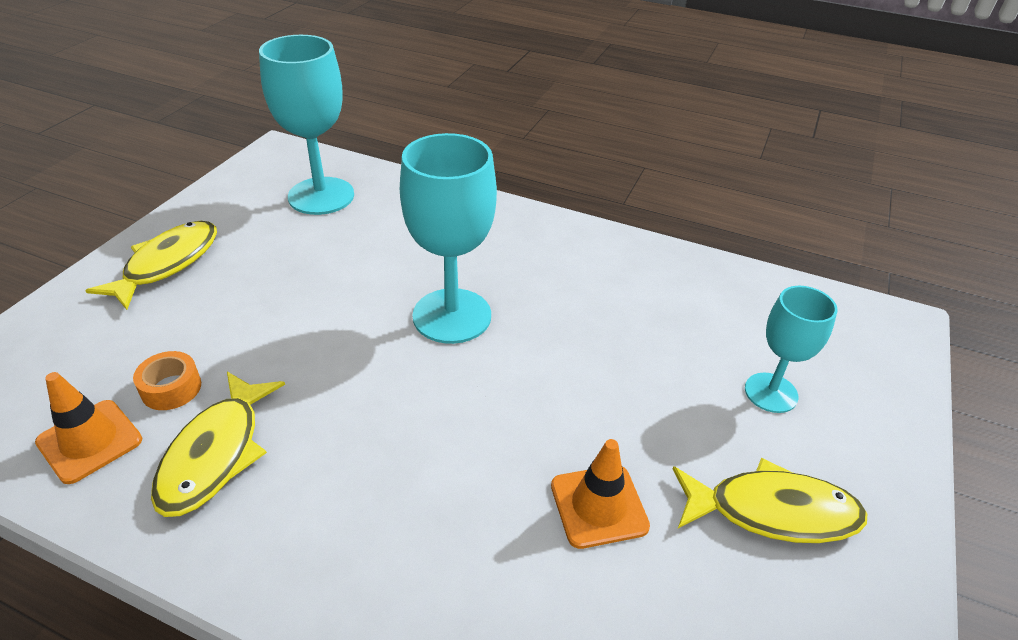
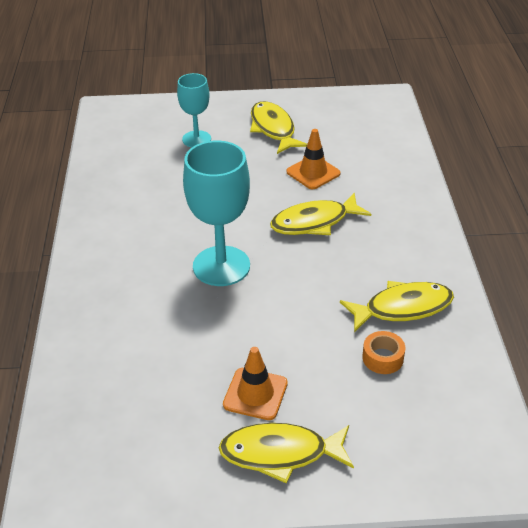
camera: 115 degrees left, 0 degrees up
(90, 441) = (445, 366): orange traffic cone -> orange traffic cone (255, 394)
(321, 196) = (119, 412): turquoise goblet -> none
(467, 444) = (314, 222): none -> yellow fish

